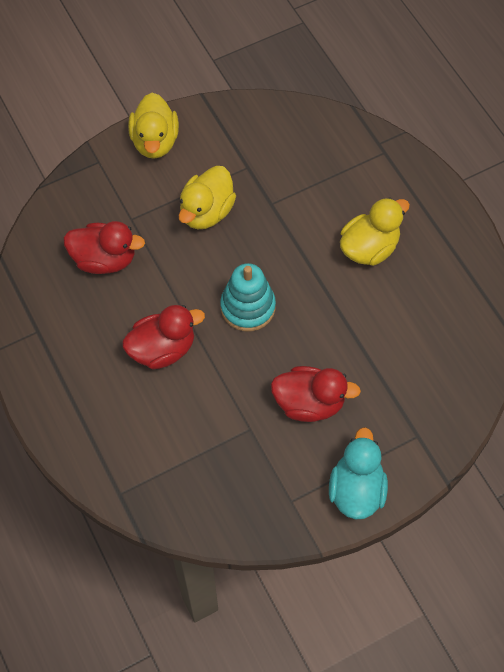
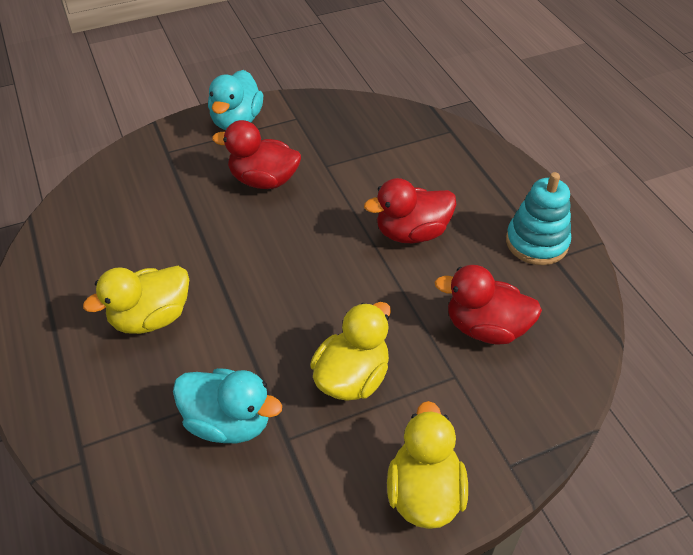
camera: 175 degrees left, 15 degrees down
(248, 307) = (313, 265): turquoise stacking toy -> turquoise stacking toy (536, 242)
(289, 174) = (228, 422): none -> turquoise duck

